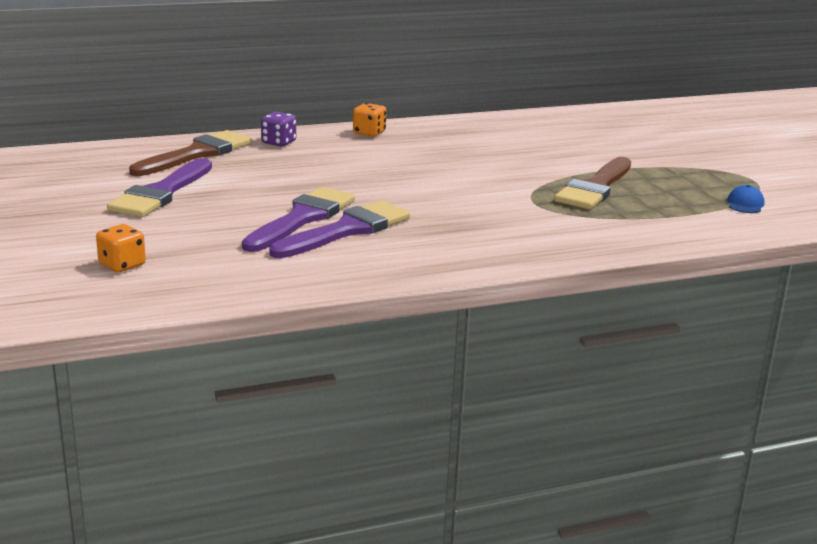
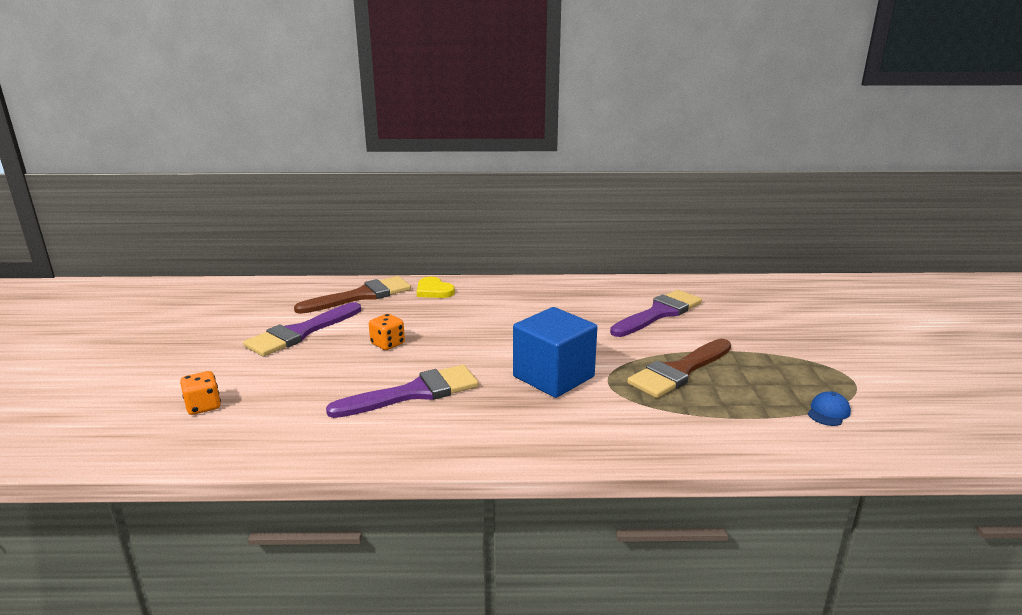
camera: 20 degrees right, 0 degrees up
(279, 142) = (433, 290): purple dice -> yellow heart
(302, 218) = (387, 374): purple brush -> purple brush (659, 313)
(369, 133) = (514, 287): orange dice -> orange dice (387, 344)
(478, 203) = (553, 377): none -> blue cube

